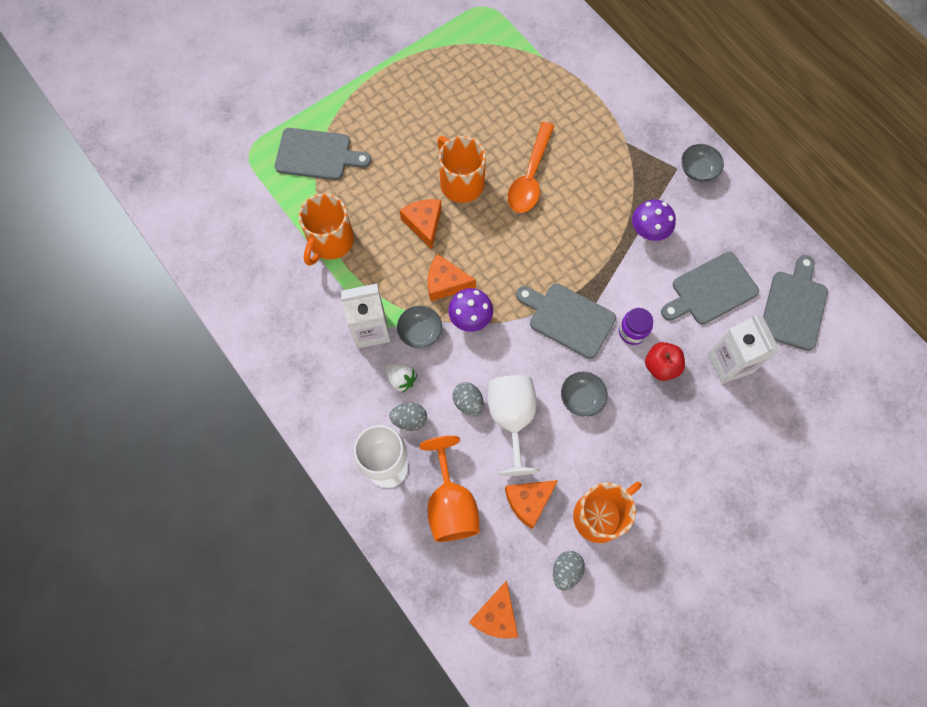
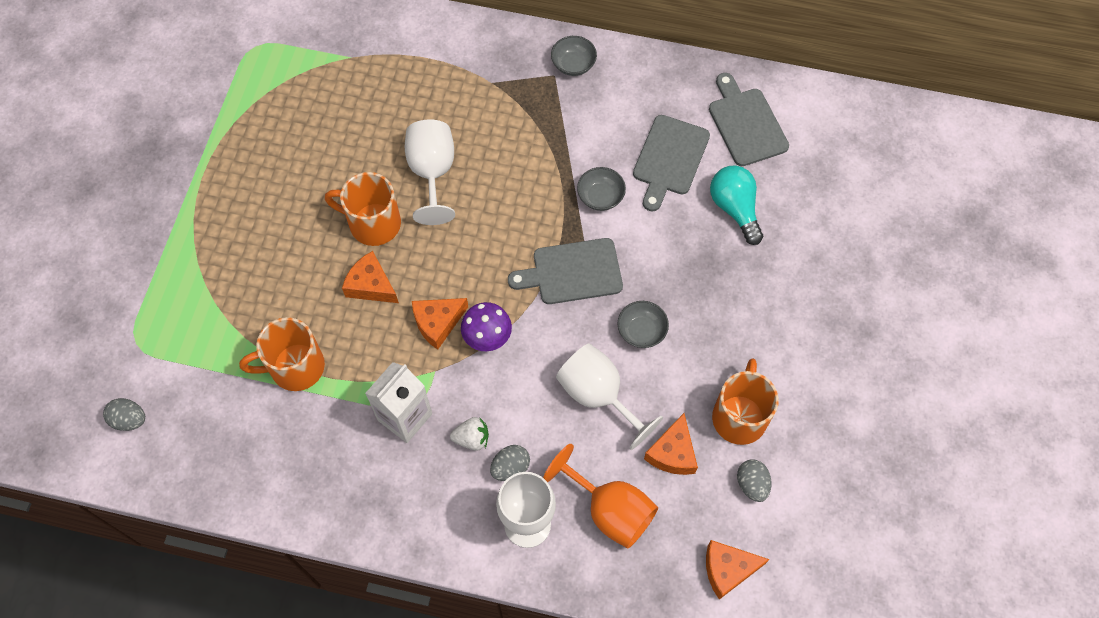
camera: 40 degrees left, 5 degrees down
(317, 155) = (210, 296): grey cutting board -> none
(330, 242) = (295, 367): orange mug -> orange mug turned 90 degrees clockwise
(420, 332) = (452, 384): grey bowl -> grey bowl (600, 197)
(468, 403) = (549, 411): grey egg -> grey egg (129, 419)
(496, 615) = (728, 569): orange cheese -> orange cheese turned 105 degrees clockwise
(530, 177) = (432, 173): orange spoon -> white goblet
(632, 332) = (635, 242): purple jar -> none
(648, 231) = (576, 147): purple mushroom -> none
(661, 366) = (683, 253): red apple -> none
(729, 363) = (735, 208): white carton -> turquoise light bulb

